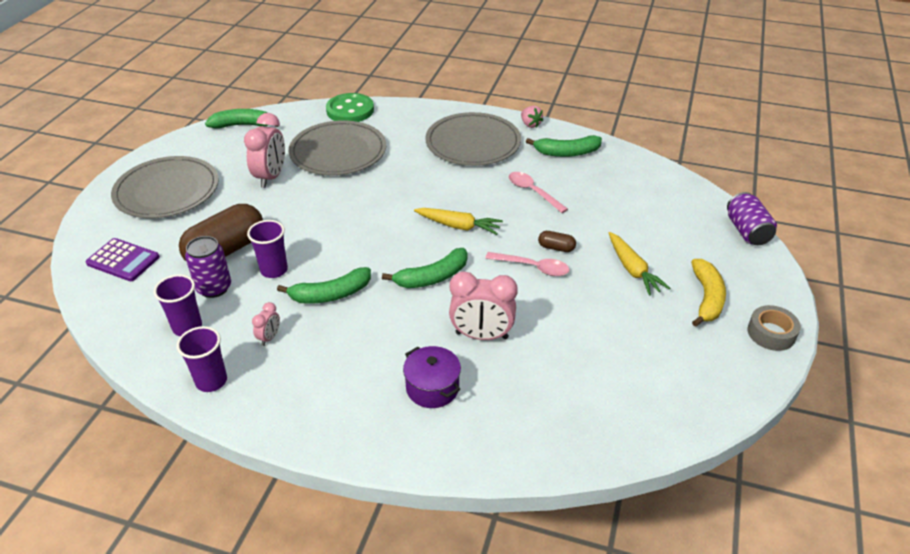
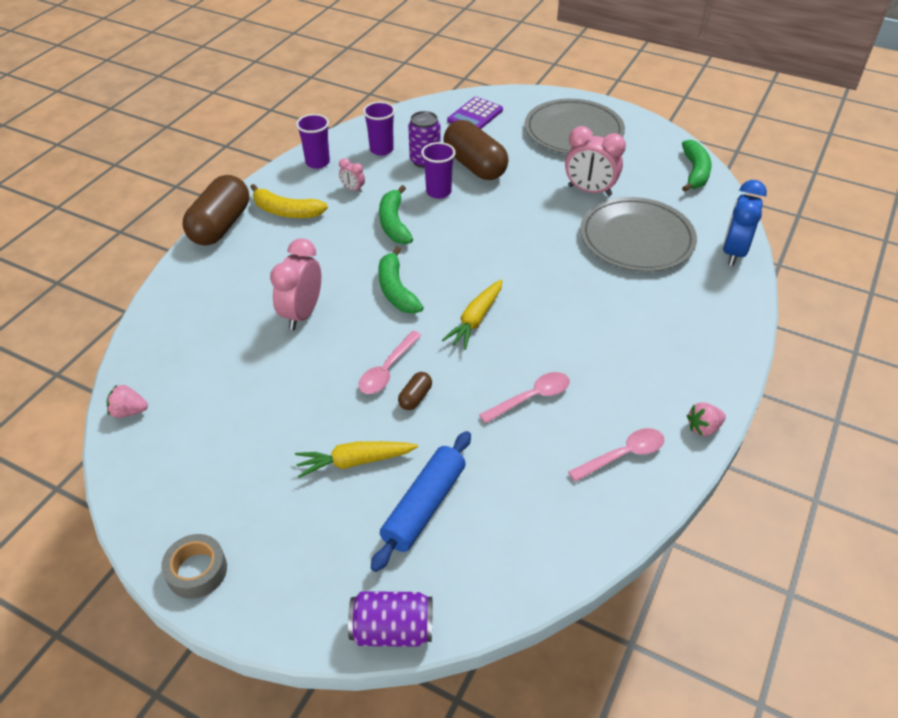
camera: 100 degrees right, 5 degrees up
(349, 445) = (221, 226): none -> brown capsule
(350, 110) = (733, 252): green button -> blue clock
(432, 388) = (254, 275): purple pot -> none
(473, 143) = (653, 357): grey plate -> none
(566, 153) = (623, 455): green banana -> pink spoon
(652, 230) = (424, 506): none -> blue rolling pin
(653, 432) = (129, 411): none -> pink strawberry
(706, 298) = (280, 523): yellow banana -> yellow banana (286, 211)

